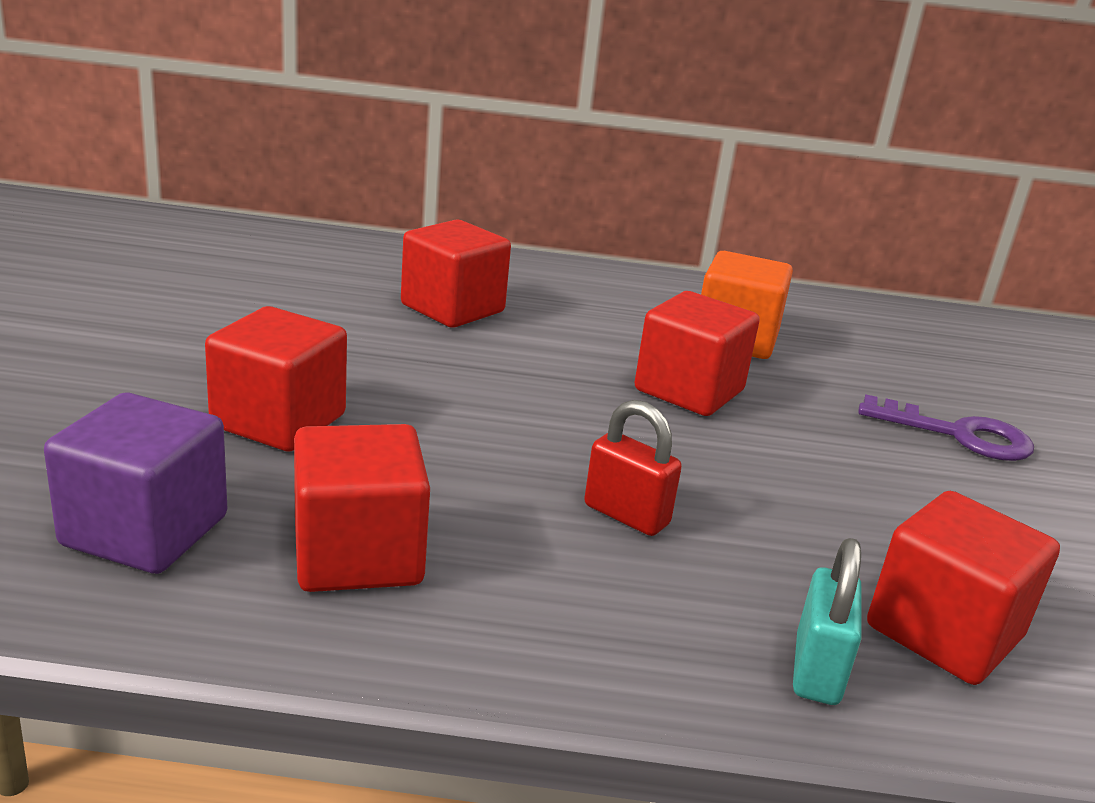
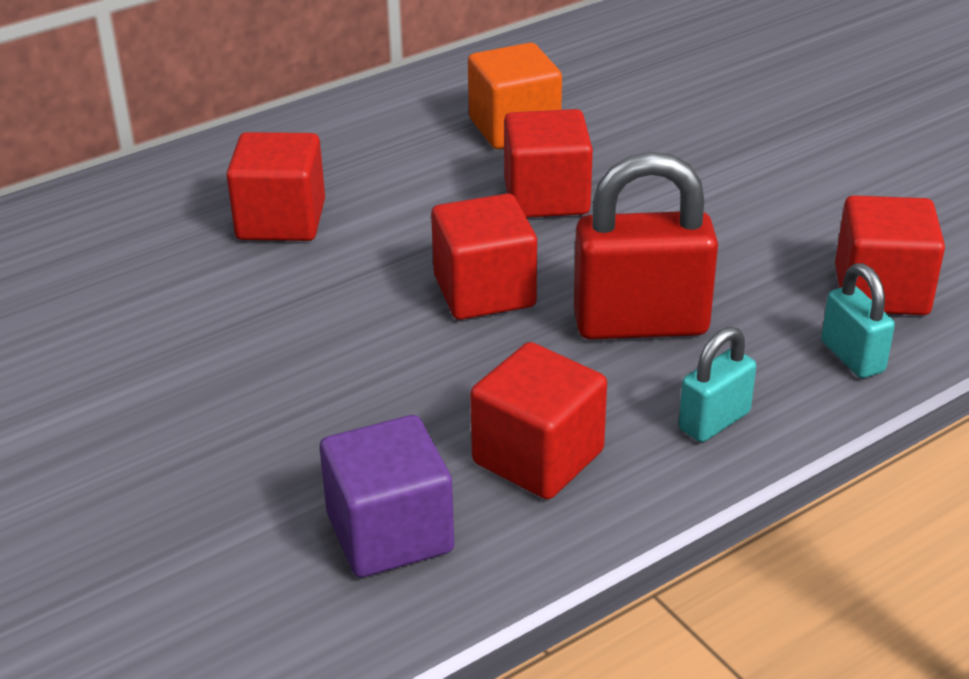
camera: 35 degrees left, 10 degrees up
(279, 421) = (329, 400): red cube -> red cube (484, 291)
(569, 631) = (714, 421): none -> turquoise padlock
(626, 515) = (640, 324): red padlock -> red padlock, size x1.86
(958, 435) = (740, 134): purple key -> none

